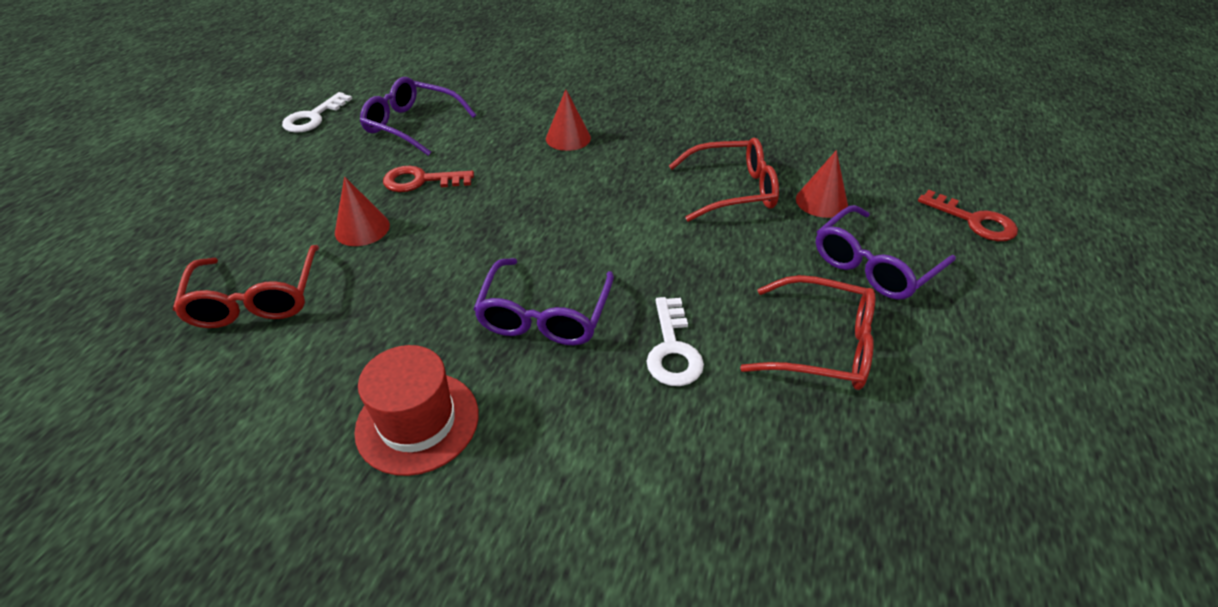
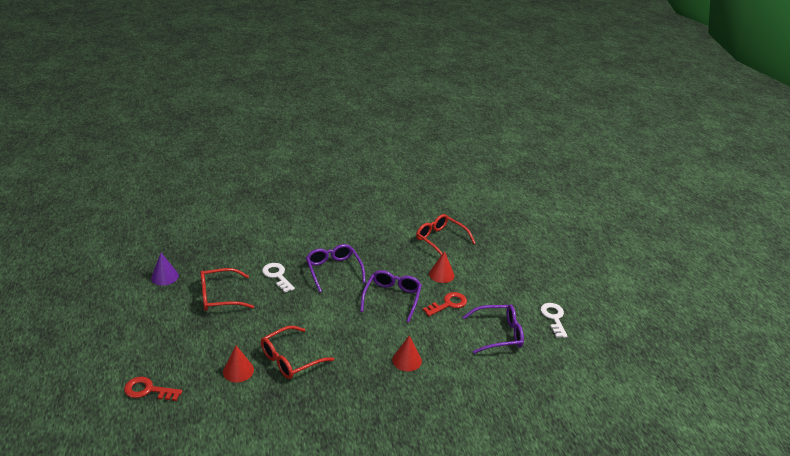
camera: 145 degrees right, 10 degrees down
(417, 422) = (344, 231): red hat -> none
(873, 265) = (203, 341): purple glasses -> purple glasses (392, 298)
(957, 460) = (164, 276): none -> purple cone

